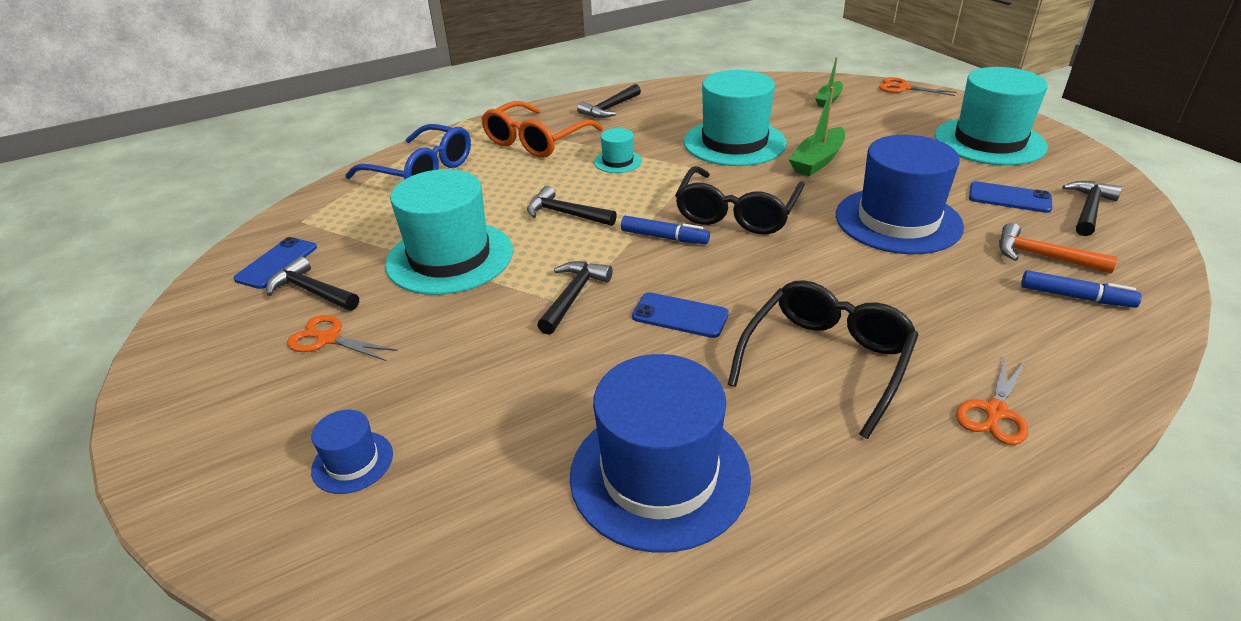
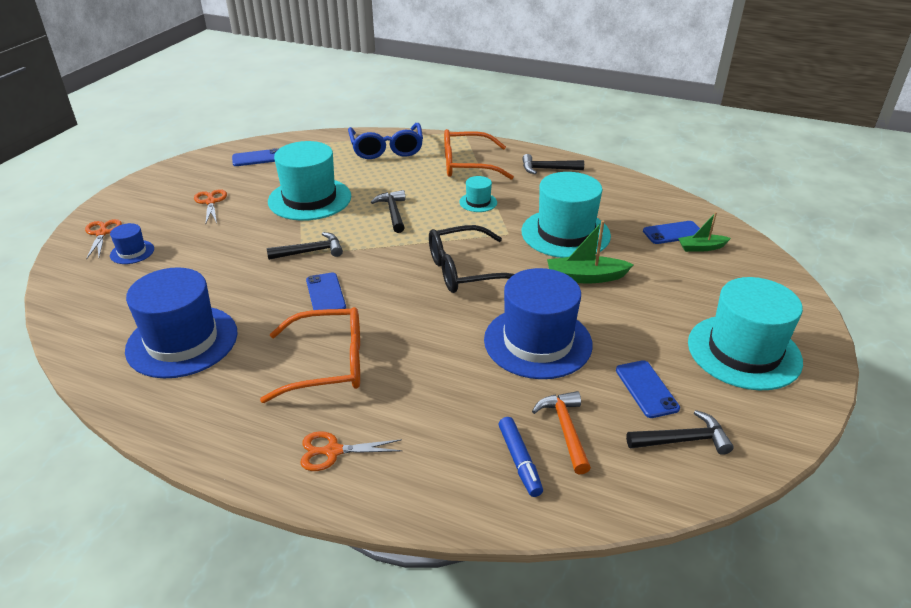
camera: 50 degrees right, 0 degrees up
(311, 291) = (243, 178): black hammer -> none
(664, 237) = (404, 256): blue marker -> none
(793, 101) = (673, 233): none -> blue phone
(826, 361) = (328, 364): black glasses -> orange glasses
(903, 88) = (786, 276): orange scissors -> orange scissors (102, 233)

